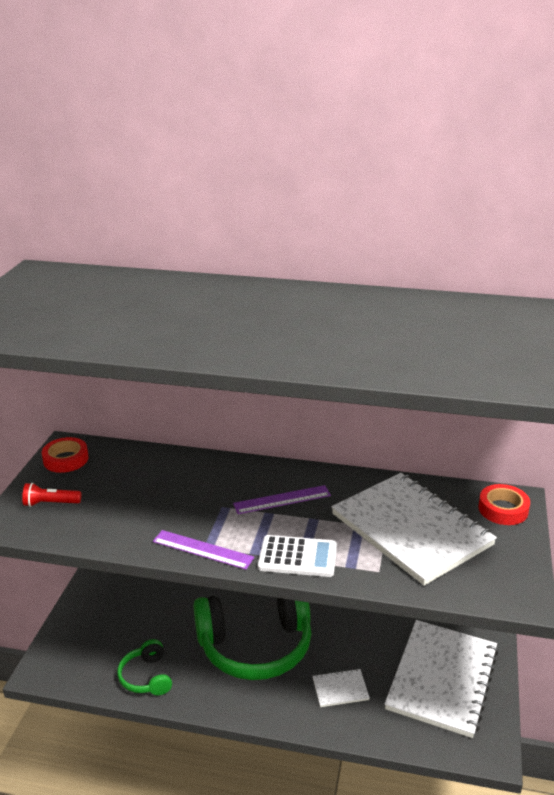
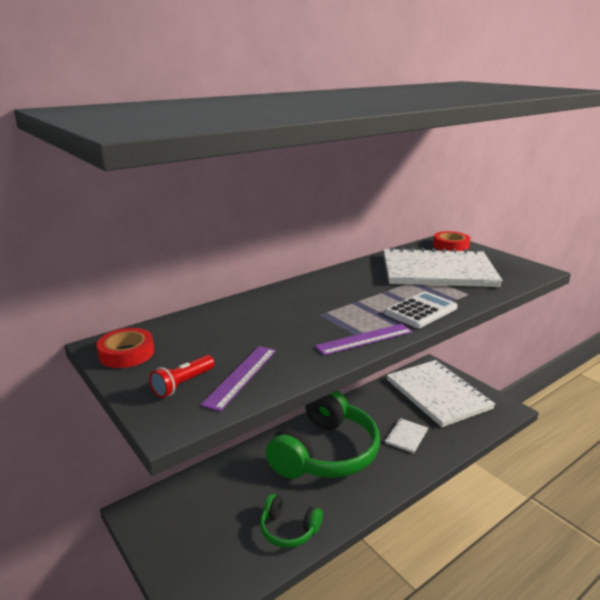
camera: 50 degrees left, 5 degrees down
(282, 499) = (346, 292): purple ruler -> purple ruler (241, 376)

